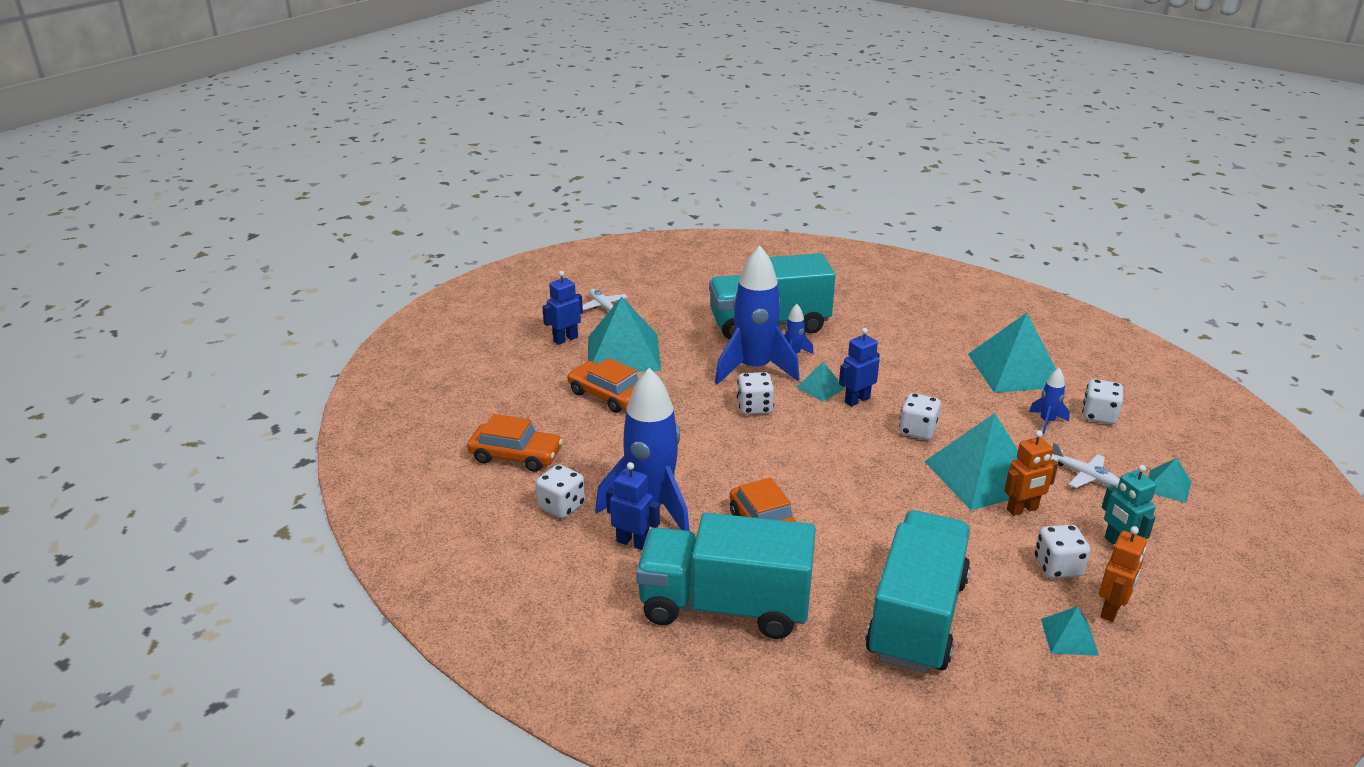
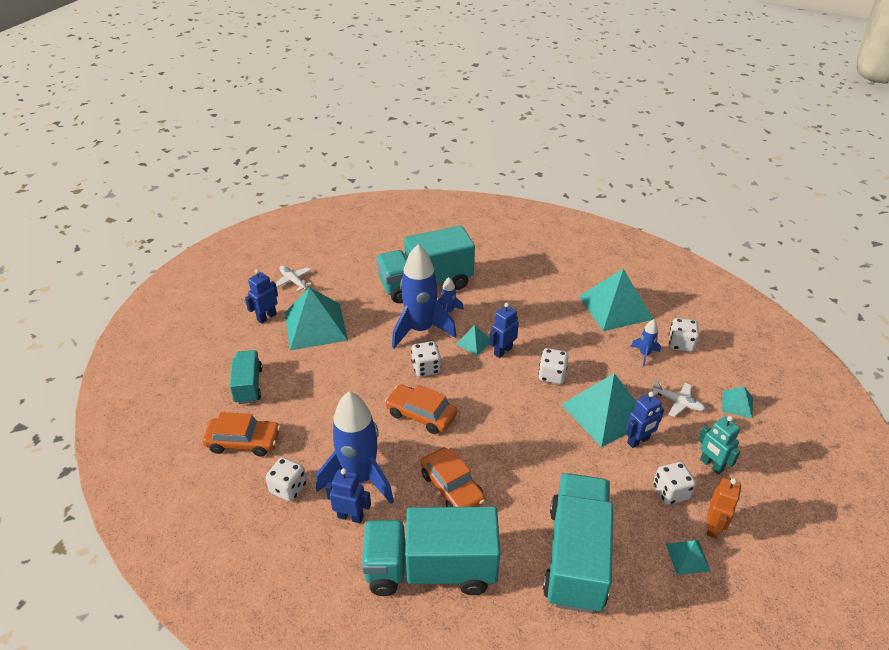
camera: 10 degrees left, 10 degrees up
(531, 402) = (248, 385): none -> turquoise truck
(607, 395) = (309, 370): orange car -> orange car (421, 414)
(1022, 509) = (638, 441): orange robot -> blue robot

